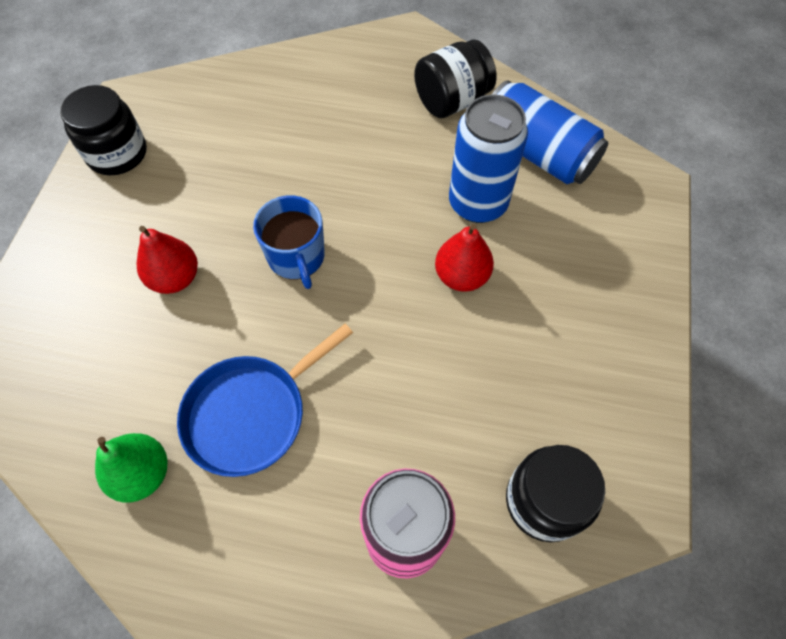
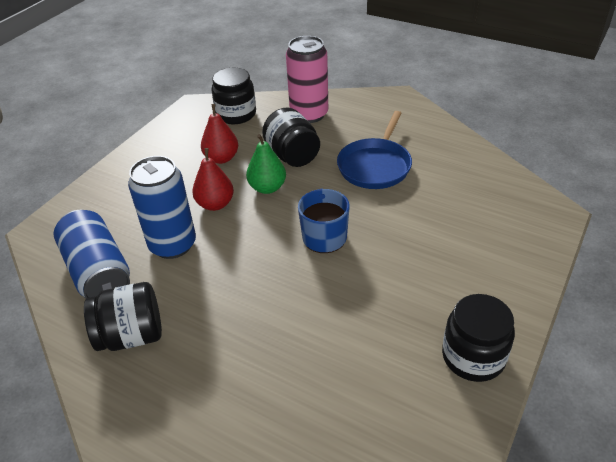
camera: 160 degrees left, 20 degrees down
(142, 473) = (440, 153): green pear -> green pear (267, 188)
(175, 278) = (418, 241): red pear -> red pear (221, 158)
(251, 413) = (375, 165): blue pan -> blue pan turned 135 degrees clockwise
(392, 405) = (292, 155): none -> black jar

